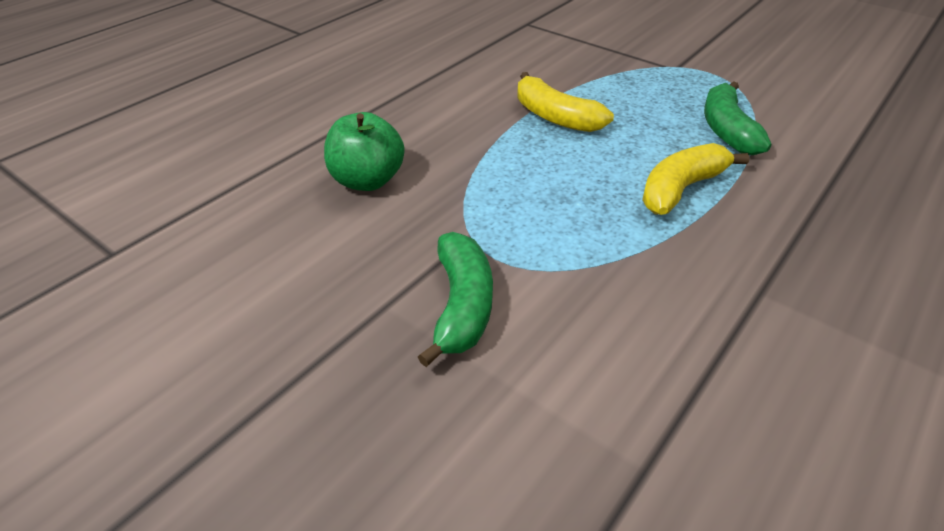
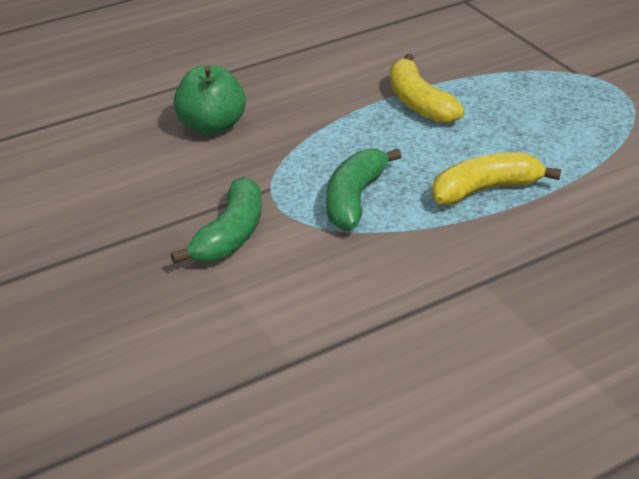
camera: 20 degrees right, 5 degrees down
(726, 130) = (580, 148): green banana -> green banana (354, 199)

